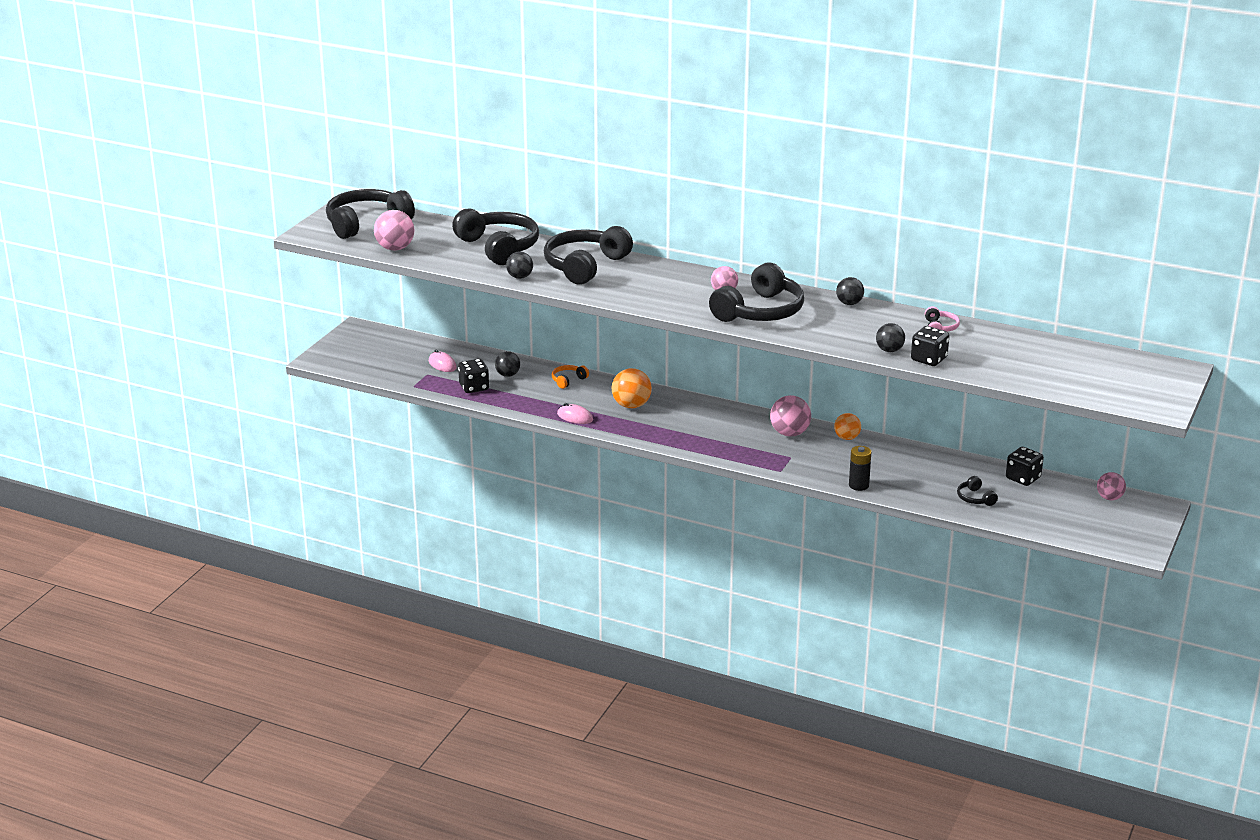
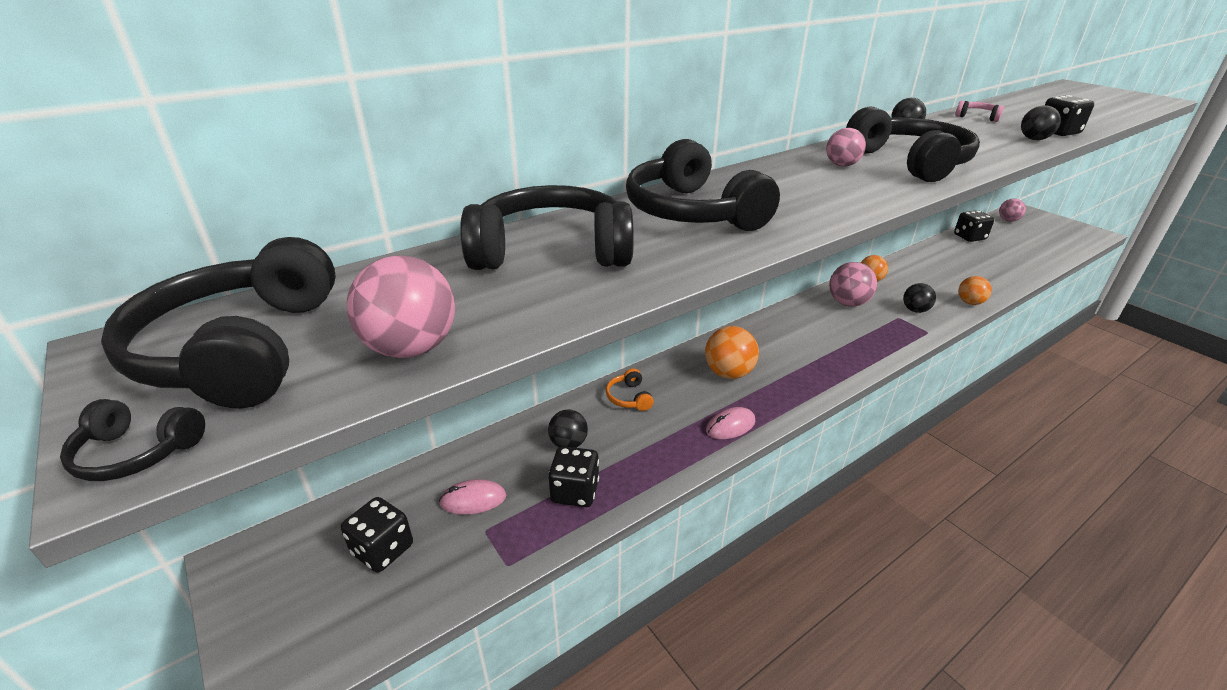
camera: 60 degrees left, 5 degrees up
(393, 355) = (383, 549): none -> black dice
(520, 277) = (687, 263): black ball -> black ball (915, 310)
(858, 485) = (970, 302): black battery -> orange ball
(975, 498) = (1003, 262): black headphones -> black headphones (137, 452)

